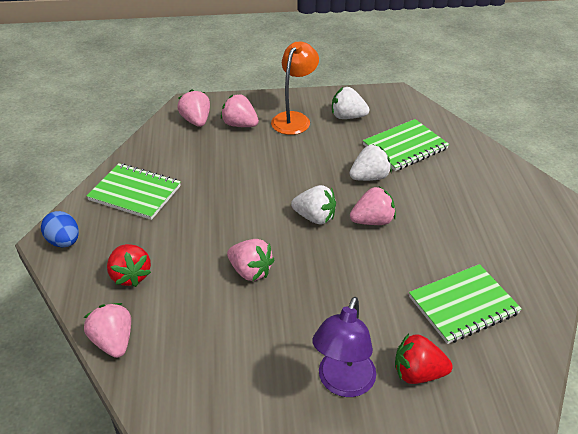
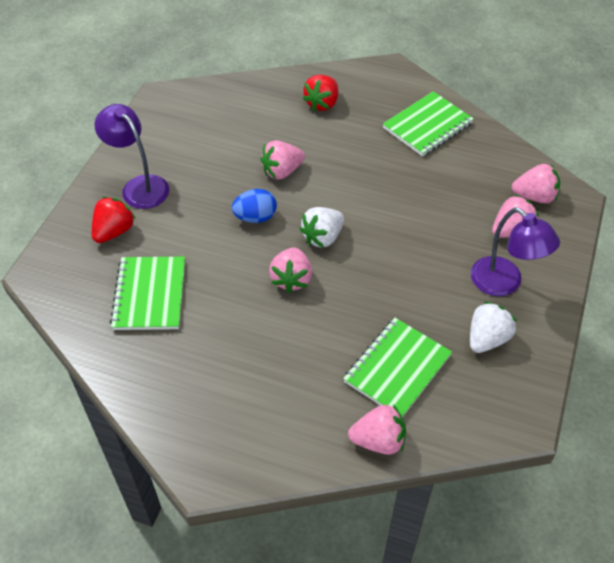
camera: 115 degrees right, 10 degrees up
(64, 242) = (384, 75): blue egg -> blue egg (255, 217)
(113, 341) = (261, 84): pink strawberry -> pink strawberry (378, 440)
(130, 275) = (322, 103): red strawberry -> red strawberry turned 60 degrees counterclockwise
(294, 119) = (504, 283): orange lamp -> purple lamp
(369, 177) = (359, 307): white strawberry -> none
(405, 147) = (397, 369): green notebook -> green notebook turned 45 degrees clockwise

